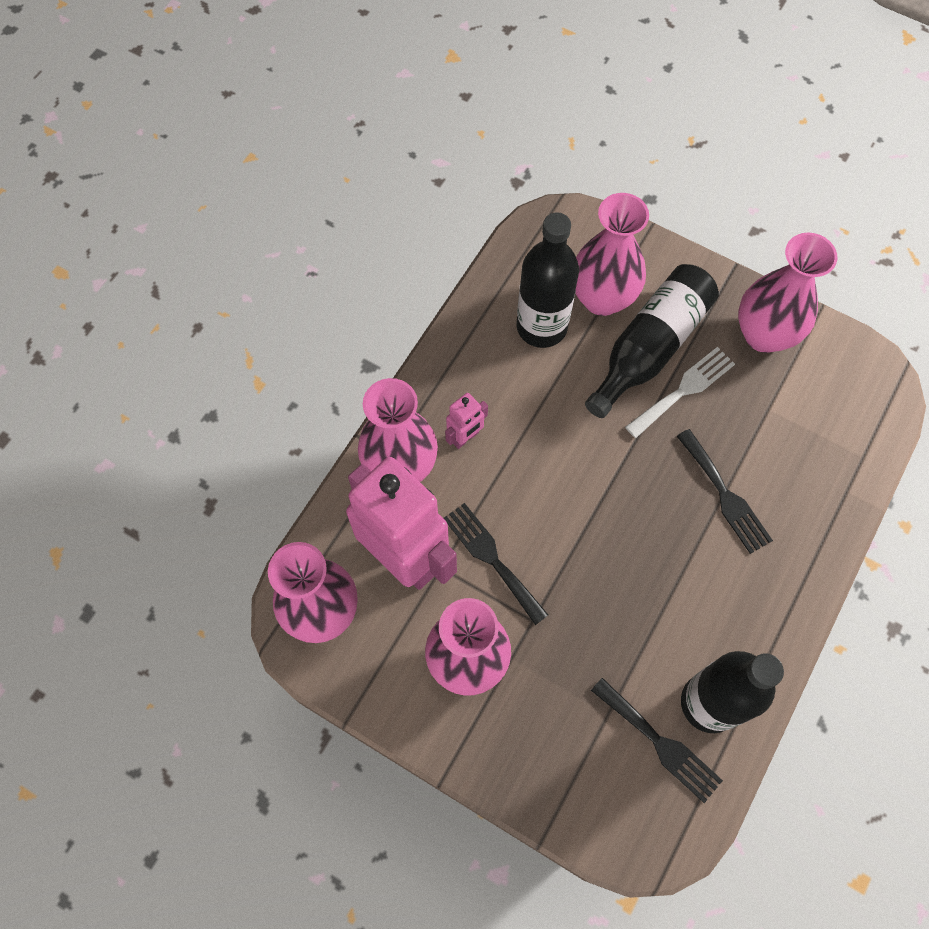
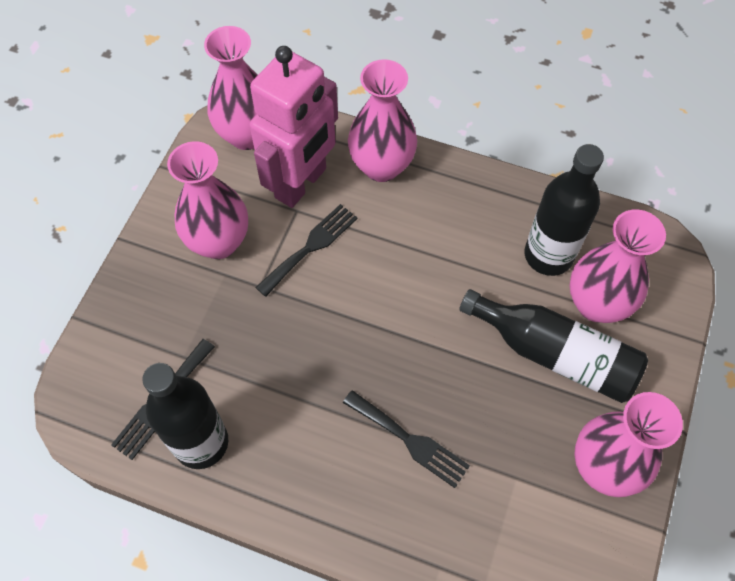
camera: 80 degrees right, 5 degrees down
(465, 437) = (419, 210): pink robot -> none
(683, 390) = (516, 391): white fork -> none
(725, 495) = (410, 441): black fork -> black fork turned 105 degrees counterclockwise

